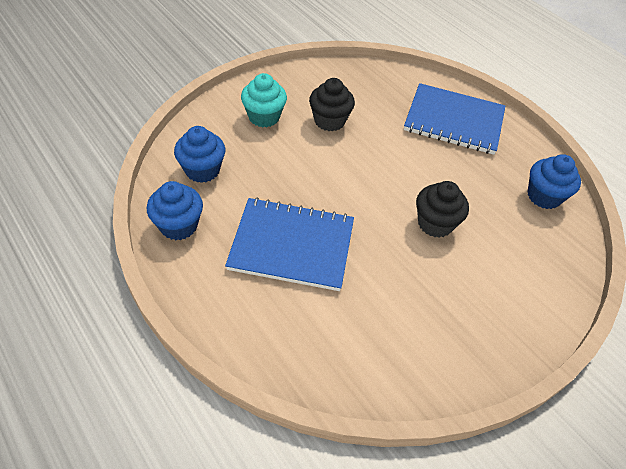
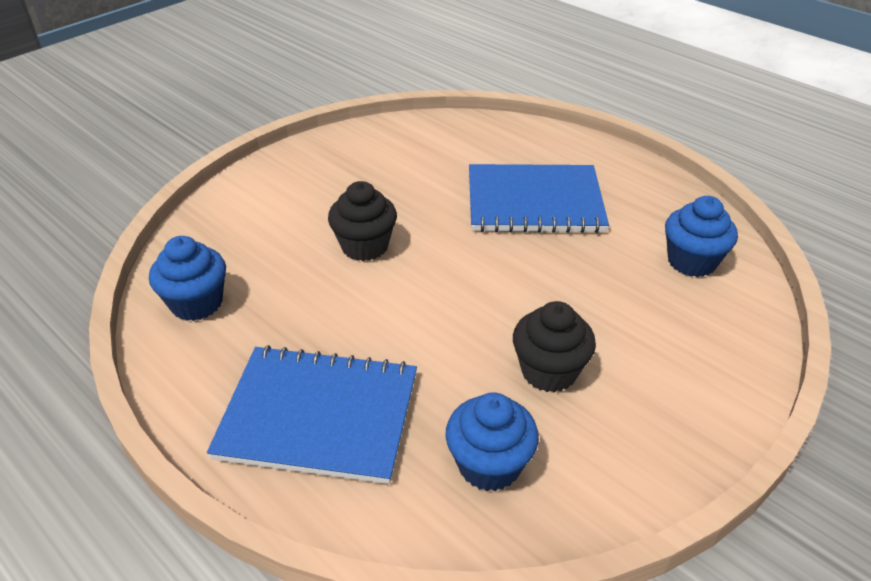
camera: 175 degrees right, 10 degrees down
(179, 225) = (669, 201): blue cupcake -> blue cupcake (489, 465)
(264, 117) = (661, 358): turquoise cupcake -> none

